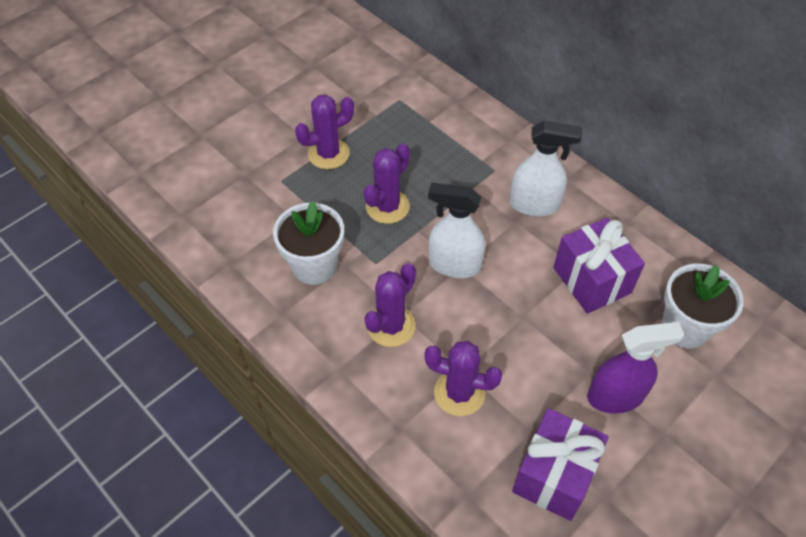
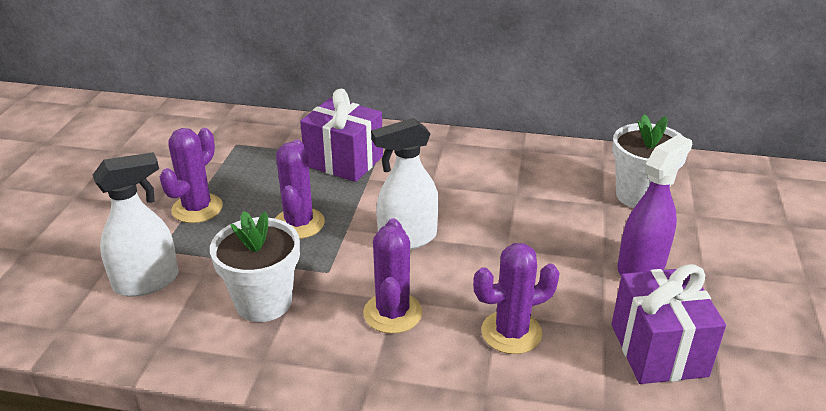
camera: 35 degrees left, 20 degrees down
(534, 205) = (436, 168): white spray bottle -> white spray bottle (147, 282)
(591, 280) = (536, 197): purple gift -> purple gift (344, 161)

